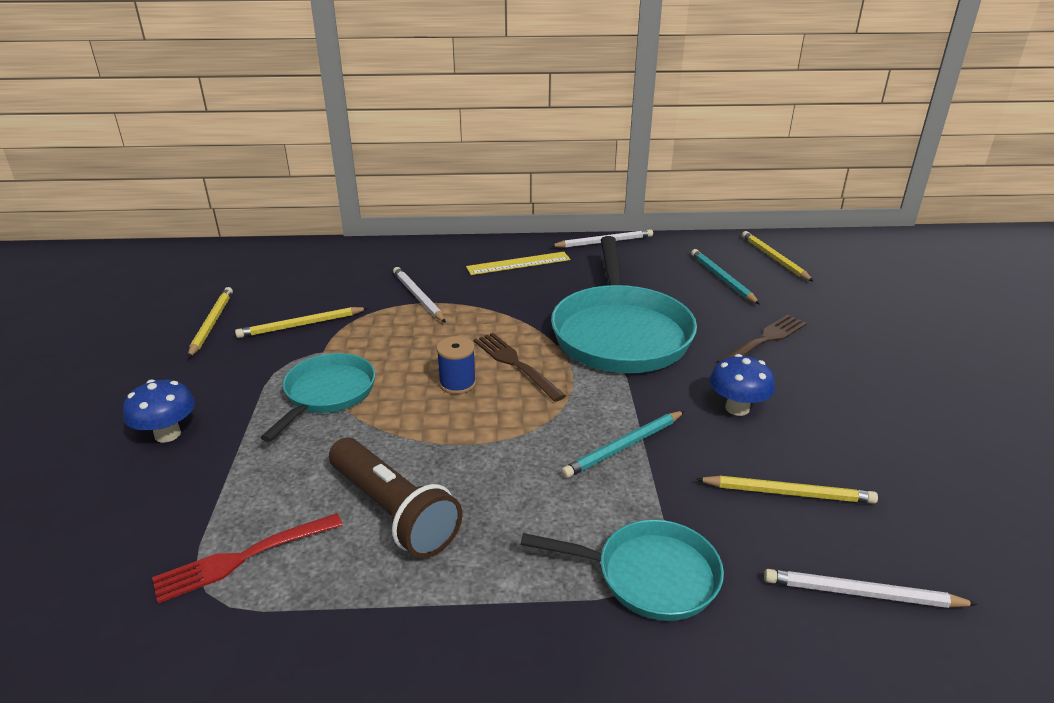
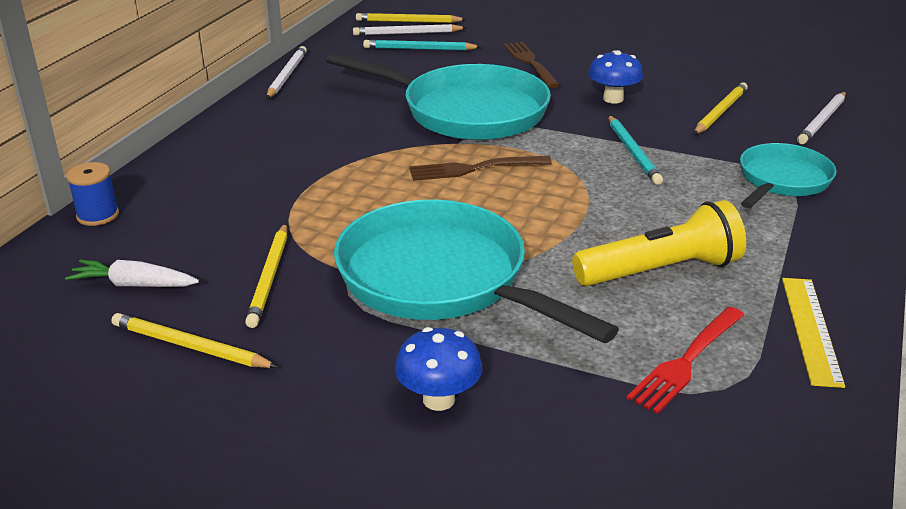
camera: 65 degrees left, 0 degrees up
(243, 558) = (686, 361): red fork -> red fork turned 45 degrees clockwise
(274, 285) = (134, 285): none -> white carrot
(327, 394) = (441, 279): turquoise pan -> turquoise pan, size x1.75
(393, 512) = (661, 271): brown flashlight -> yellow flashlight
(418, 297) = (286, 193): white pencil -> white pencil (407, 33)
(457, 383) = (483, 203): blue spool -> blue spool (98, 215)
(518, 263) = (278, 125): yellow ruler -> yellow ruler (811, 329)

